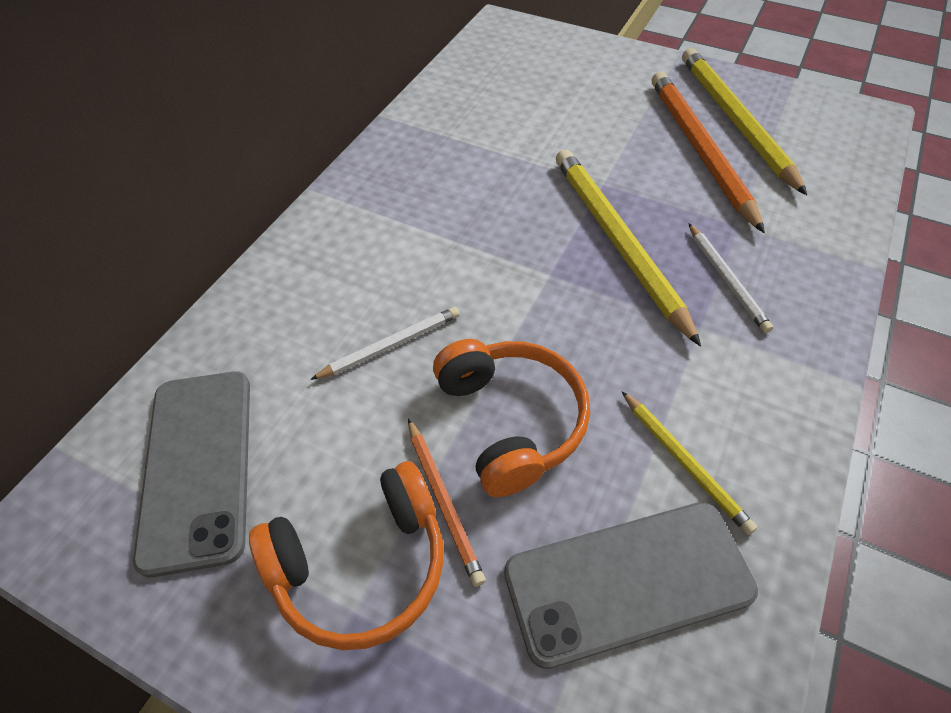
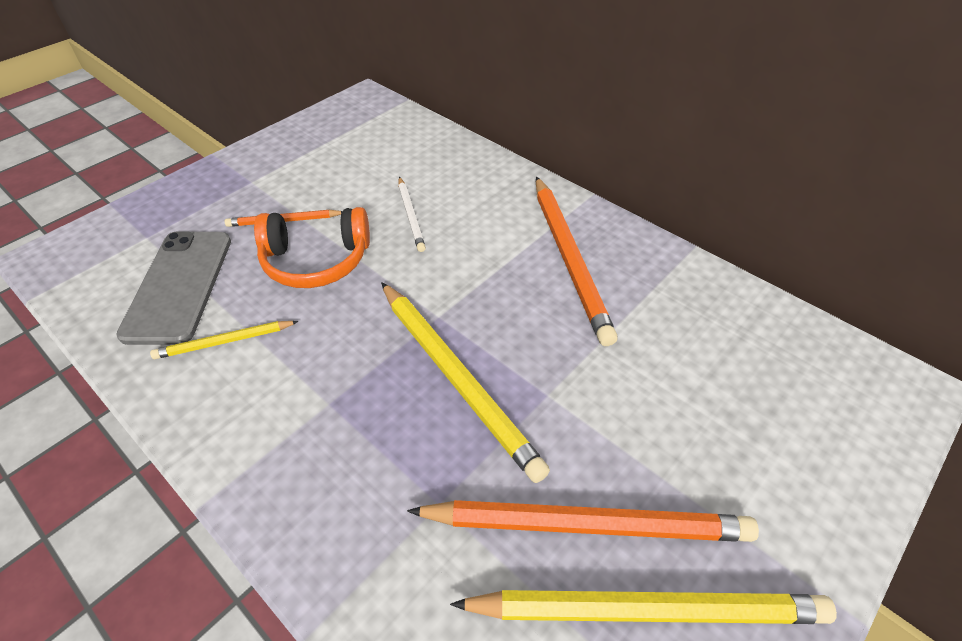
camera: 105 degrees right, 5 degrees down
(198, 466) = (367, 139): grey phone -> none
(361, 564) = (272, 187): orange headphones -> none
(426, 192) = (569, 258): none -> orange pencil
(617, 242) = (457, 377): yellow pencil -> yellow pencil turned 60 degrees clockwise
(726, 279) = (370, 452): white pencil -> none

